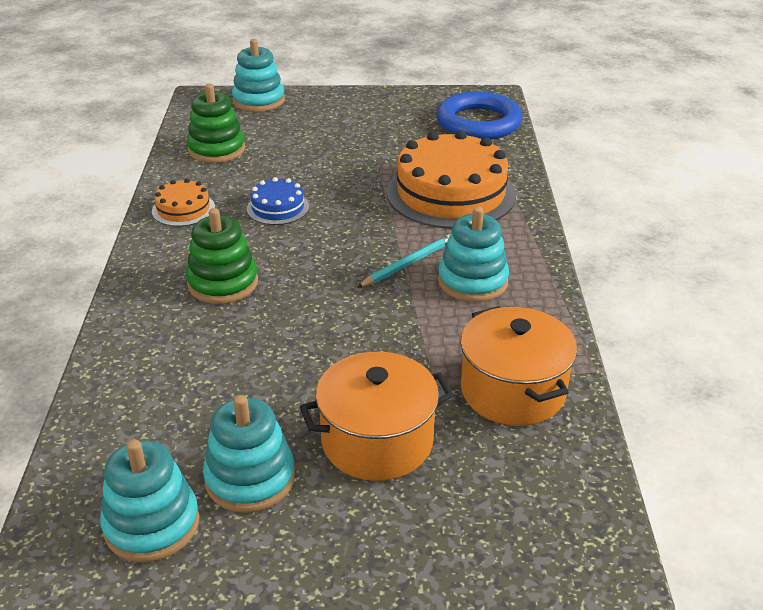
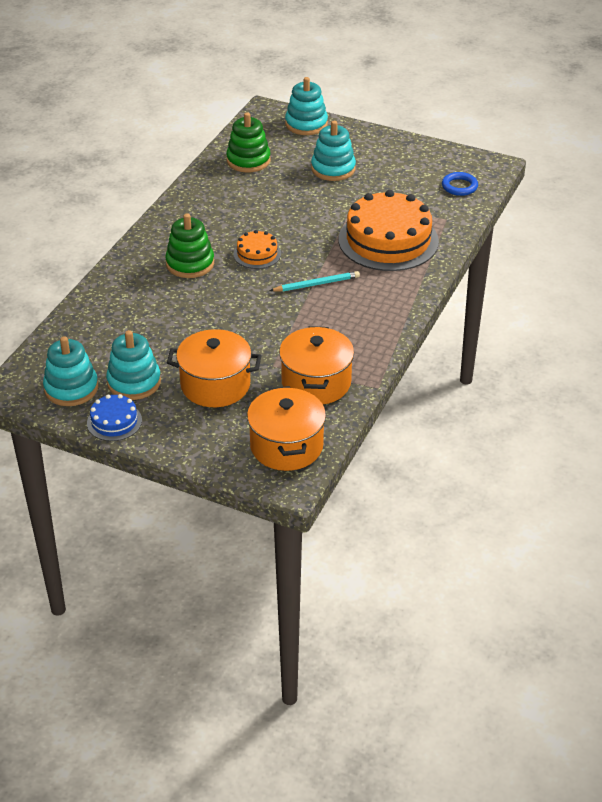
camera: 25 degrees right, 5 degrees up
(183, 209) = (197, 203): orange cake -> orange cake (257, 254)
(278, 208) = (260, 219): blue cake -> blue cake (114, 422)
(472, 281) = (349, 308): turquoise stacking toy -> turquoise stacking toy (333, 169)
(478, 123) = (459, 186): blue ring -> blue ring, size x0.51
(551, 501) = (286, 446): none -> orange pot

